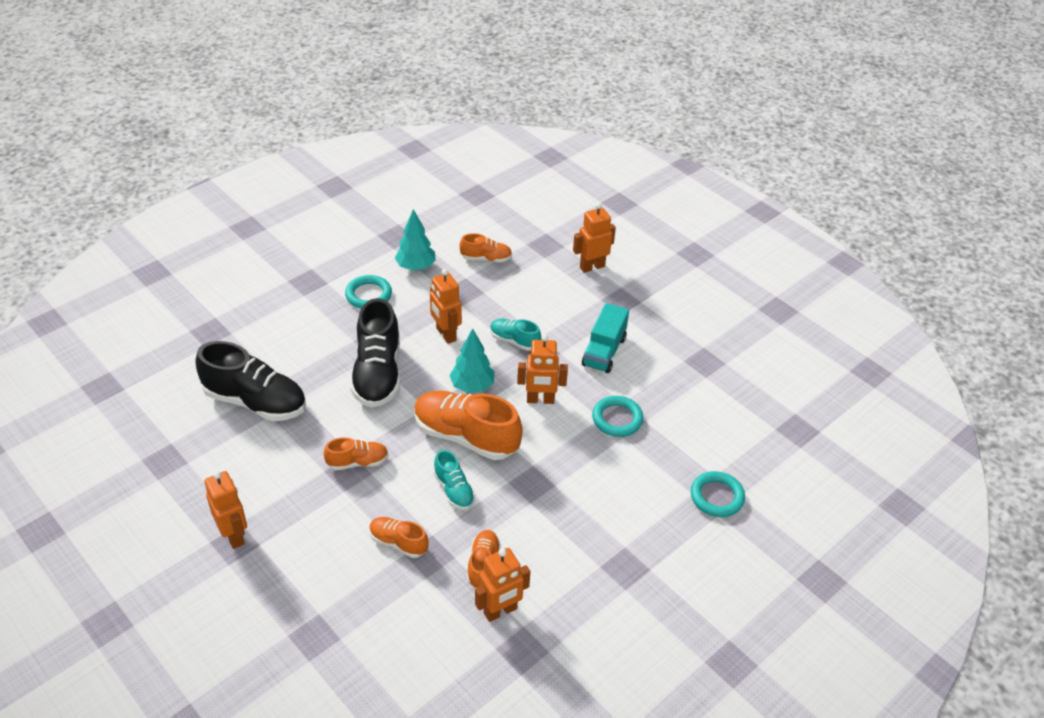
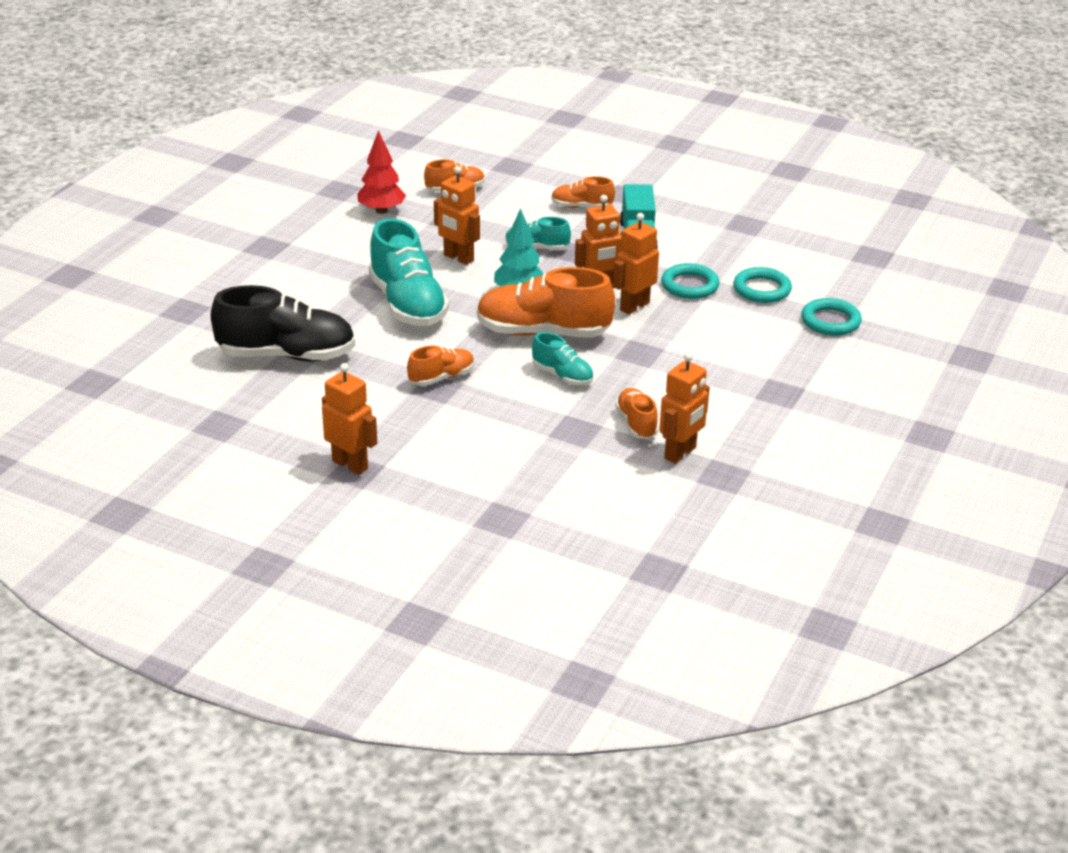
camera: 20 degrees left, 10 degrees down
(368, 295) = (346, 244): turquoise ring -> turquoise ring (762, 289)
(378, 374) = (408, 304): black shoe -> turquoise shoe
(398, 543) = (535, 428): orange shoe -> orange shoe (581, 207)
(416, 267) = (381, 210): turquoise tree -> red tree
(592, 267) = (575, 174): orange robot -> orange robot (634, 306)

